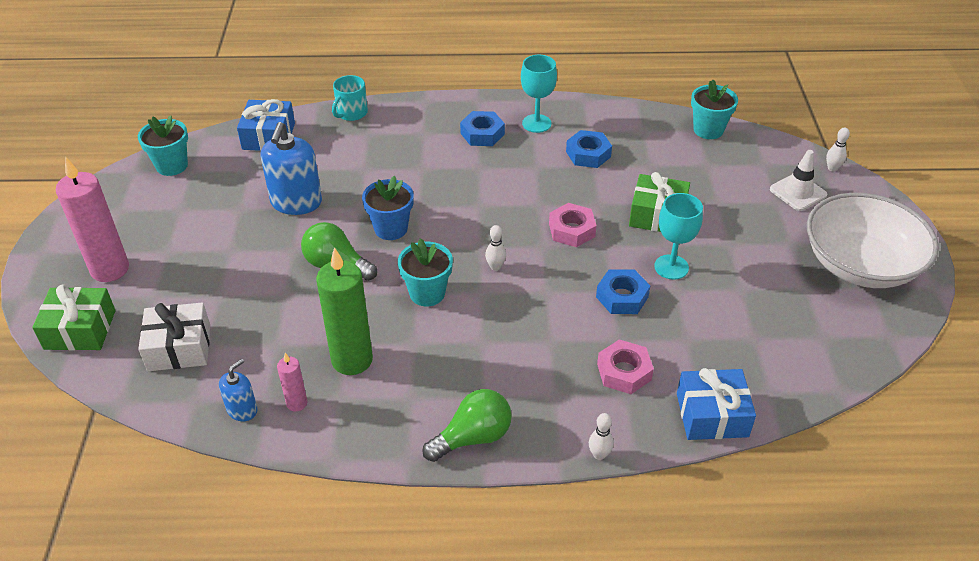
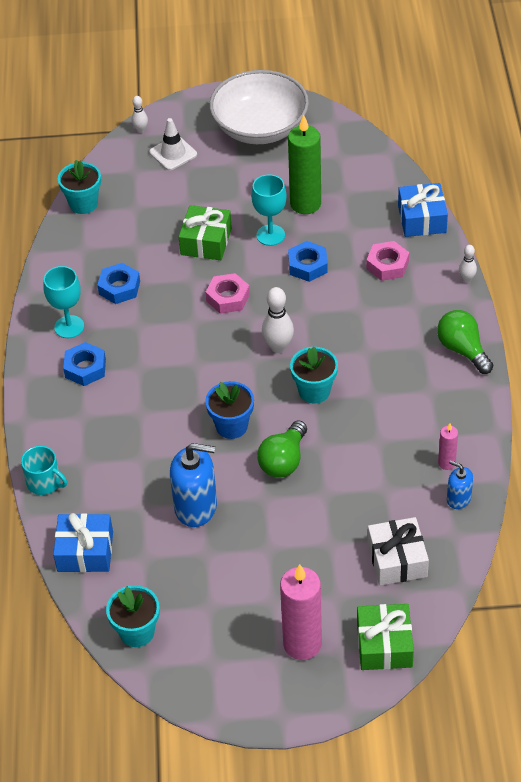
camera: 90 degrees left, 5 degrees up
(352, 360) = (396, 433): green candle -> green candle (305, 204)
(495, 267) = (278, 347): white bowling pin -> white bowling pin, size x1.73

